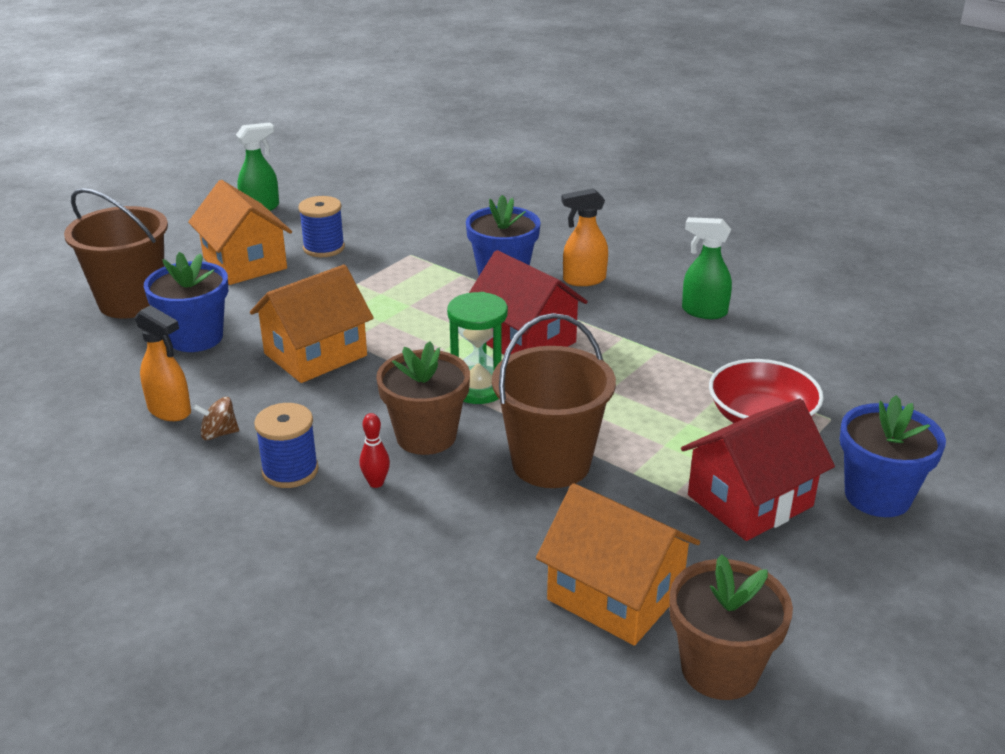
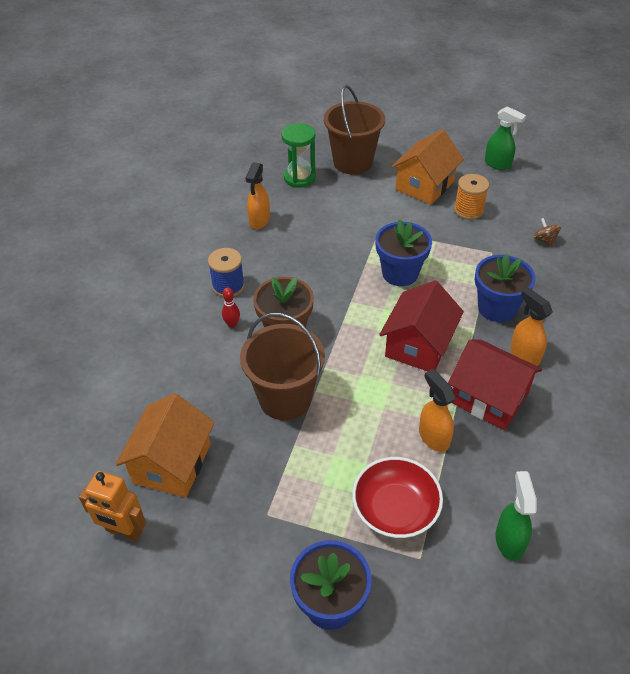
camera: 70 degrees right, 15 degrees up
(196, 338) = (332, 201): blue flower pot -> blue flower pot (400, 273)
(219, 434) = (248, 247): brown spinning top -> brown spinning top (544, 240)
(315, 354) = (343, 254): orange house -> none
(324, 248) = (468, 210): blue spool -> orange spool
(478, 388) = (348, 339): green hourglass -> green hourglass (299, 178)
(670, 367) = (433, 437): none -> orange spray bottle
(703, 312) = (528, 441): green spray bottle -> green spray bottle (509, 540)
(720, 669) = (124, 531): brown flower pot -> orange robot
(749, 501) = (290, 519): red house -> red house (489, 398)

